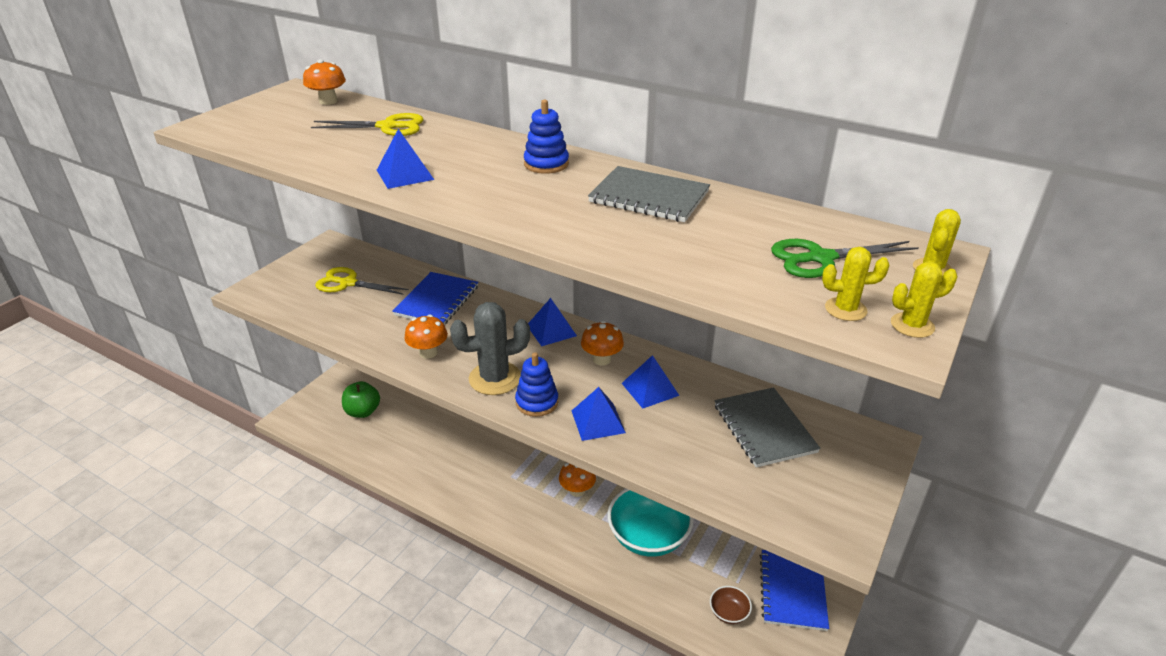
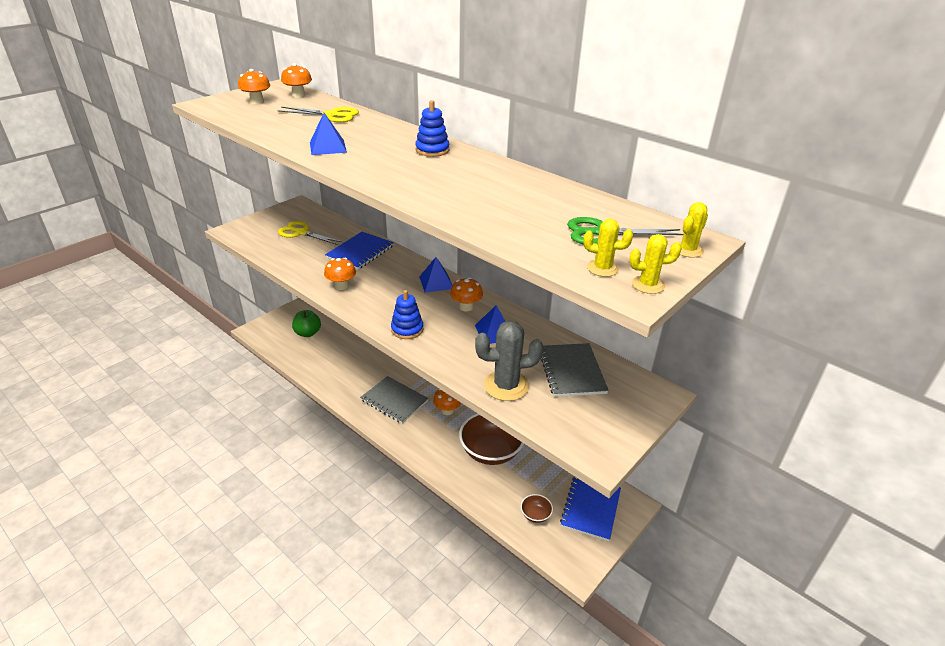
camera: 10 degrees right, 0 degrees up
(274, 116) = (257, 101): none -> orange mushroom
(495, 378) = (382, 309): grey cactus -> grey cactus (506, 386)
(598, 421) = (447, 348): blue pyramid -> none
(648, 537) = (491, 451): turquoise bowl -> brown bowl
(649, 197) = (496, 179): grey notebook -> grey notebook (394, 401)

